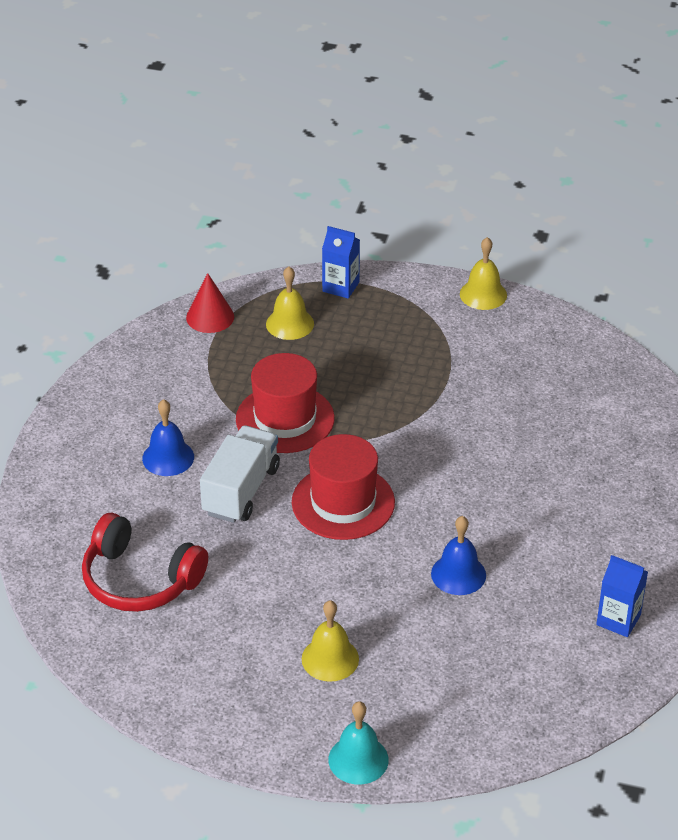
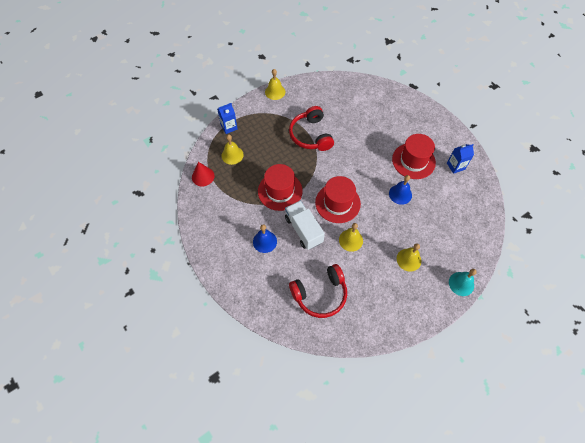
camera: 50 degrees left, 20 degrees up
(286, 560) = (351, 240): none -> yellow bell
(445, 390) = (311, 135): none -> red headphones
(556, 553) = (413, 161): none -> red hat

